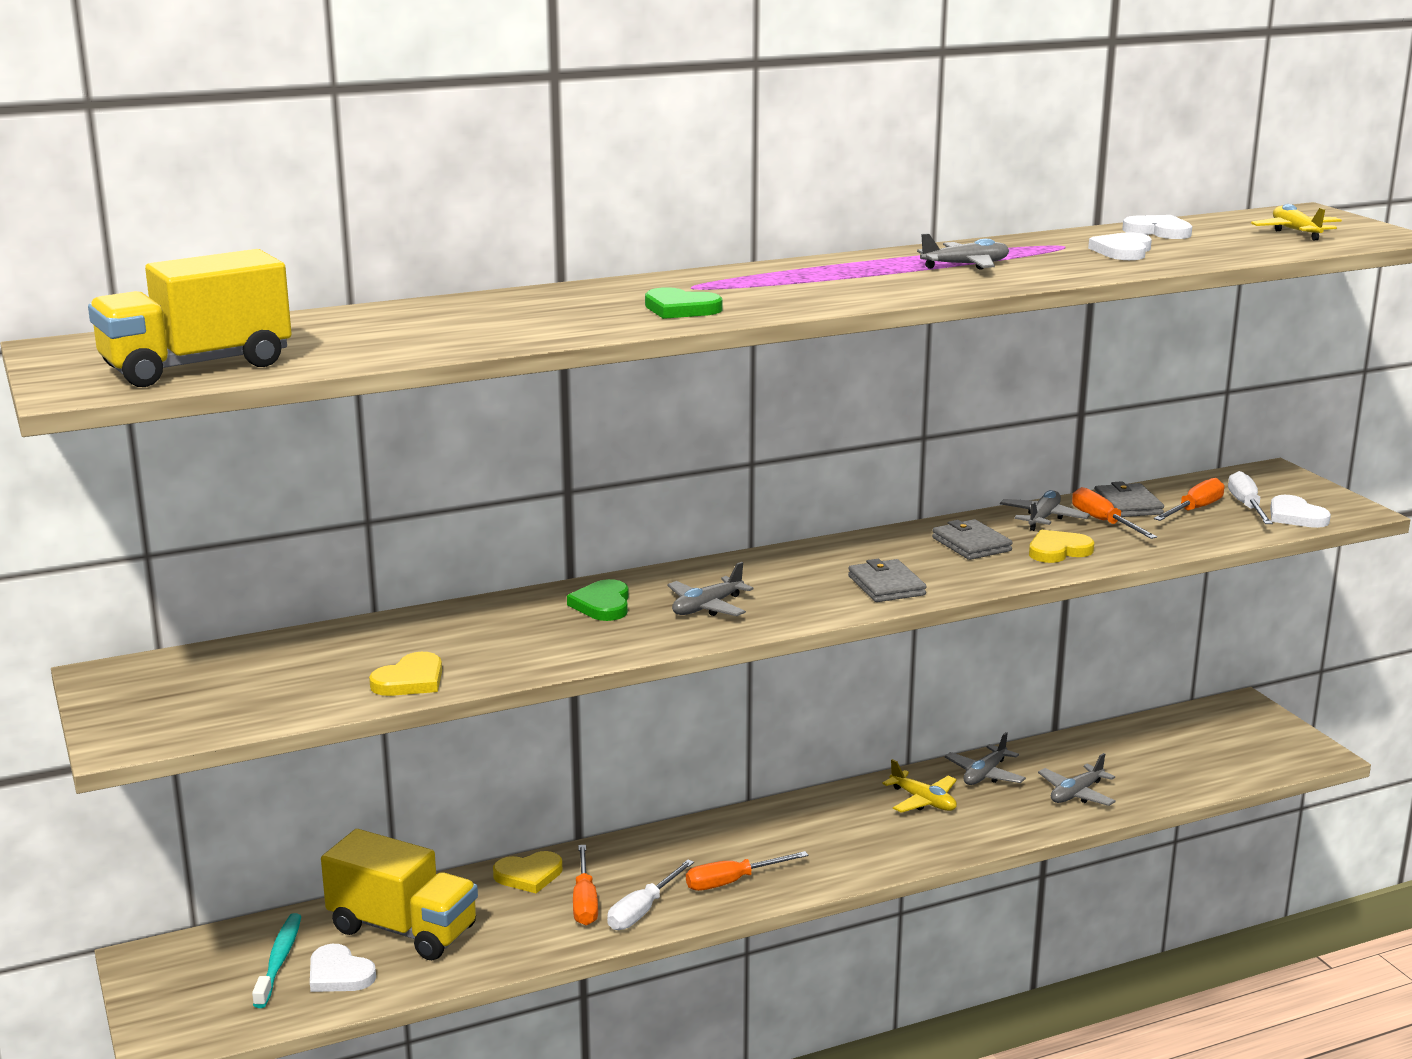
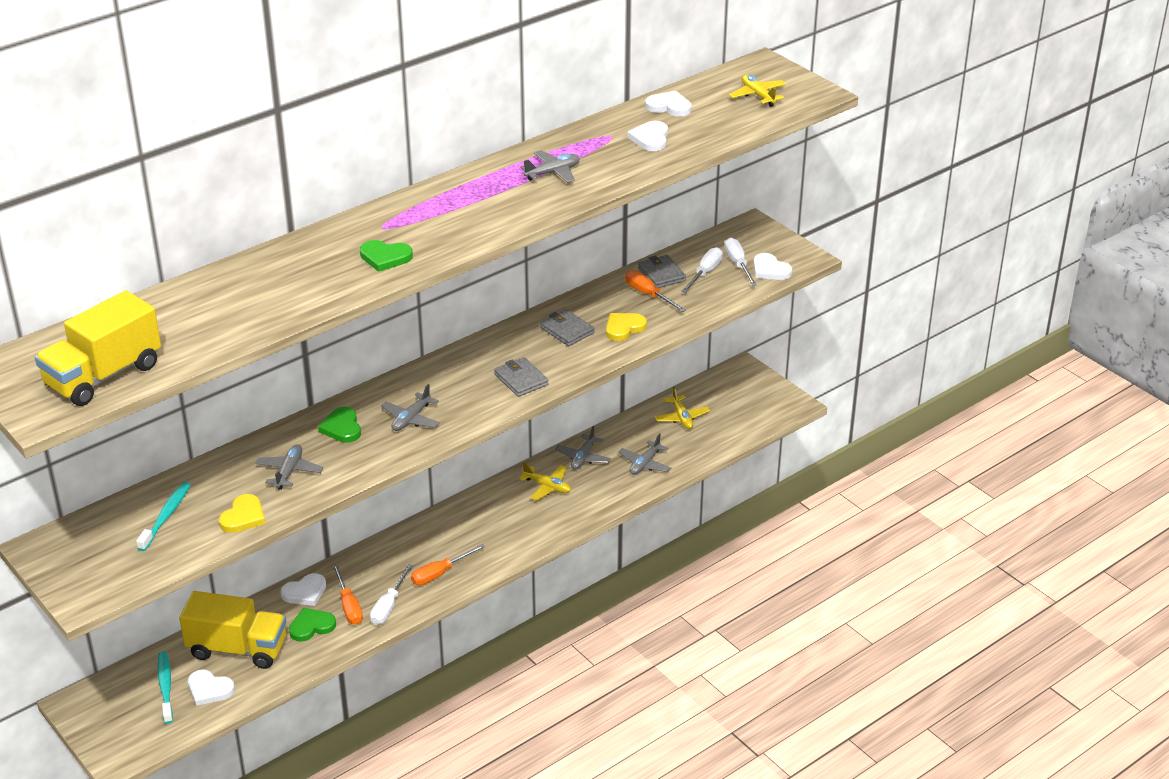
camera: 15 degrees left, 15 degrees up
(301, 666) = (166, 516): none -> turquoise toothbrush
(520, 918) = (311, 626): none -> green heart
(529, 875) = (305, 592): yellow heart -> white heart
(1043, 518) = (608, 297): grey plane -> grey plane (289, 472)
(1142, 748) = (681, 417): none -> yellow plane
(1194, 509) = (705, 273): orange screwdriver -> white screwdriver

